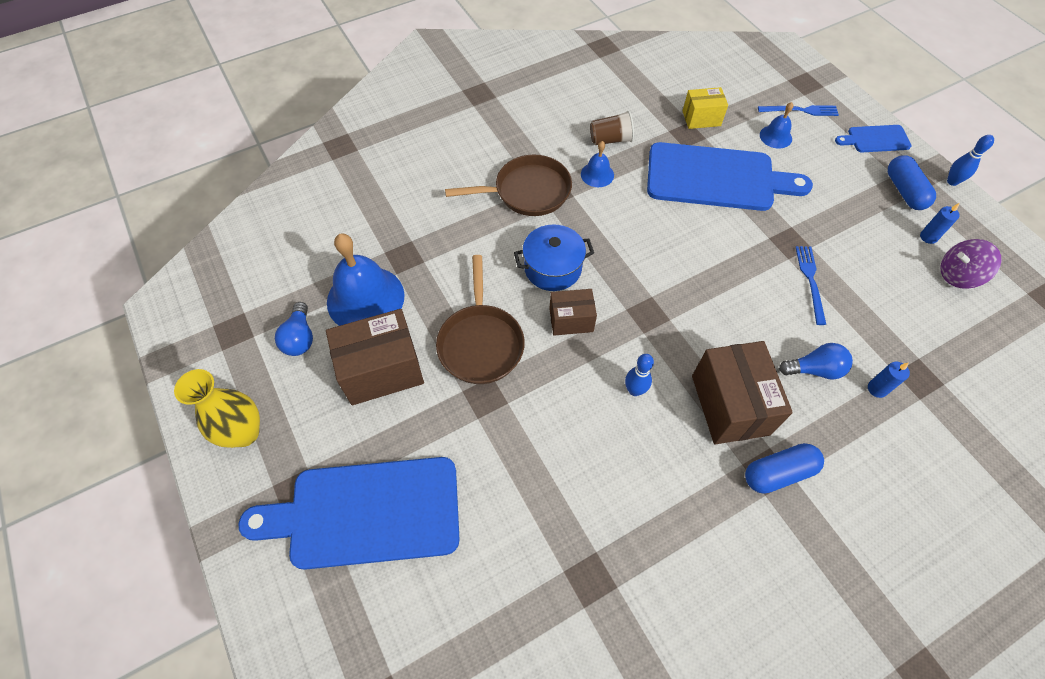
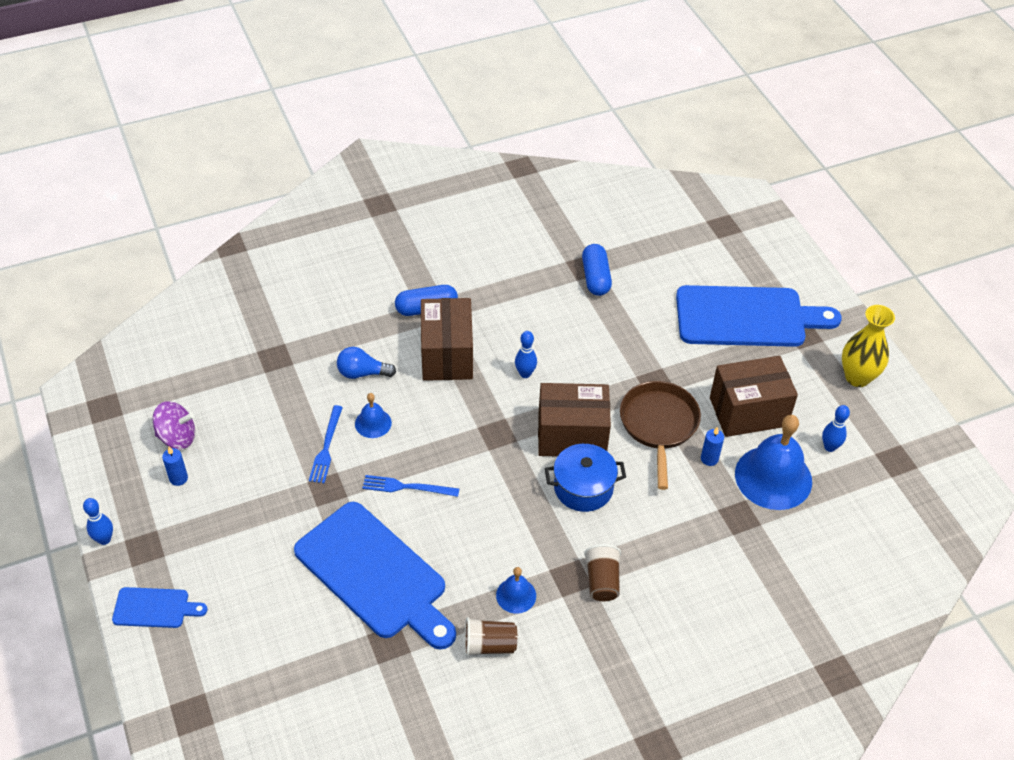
camera: 175 degrees left, 10 degrees down
(300, 338) = (829, 447): blue light bulb -> blue bowling pin
(527, 191) = (602, 581): brown pan -> brown cup
(571, 320) = (572, 436): brown box -> brown box, size x1.73
(701, 118) = (361, 666): yellow box -> none
(716, 178) = (375, 574): blue cutting board -> blue cutting board turned 150 degrees counterclockwise
(775, 136) = (277, 626): blue bell -> blue bell (373, 423)
(800, 110) = (225, 664): blue fork -> blue fork (407, 487)
(877, 389) = (316, 353): blue candle -> blue candle (709, 459)
(904, 191) = (167, 534): blue capsule -> blue capsule (595, 278)

